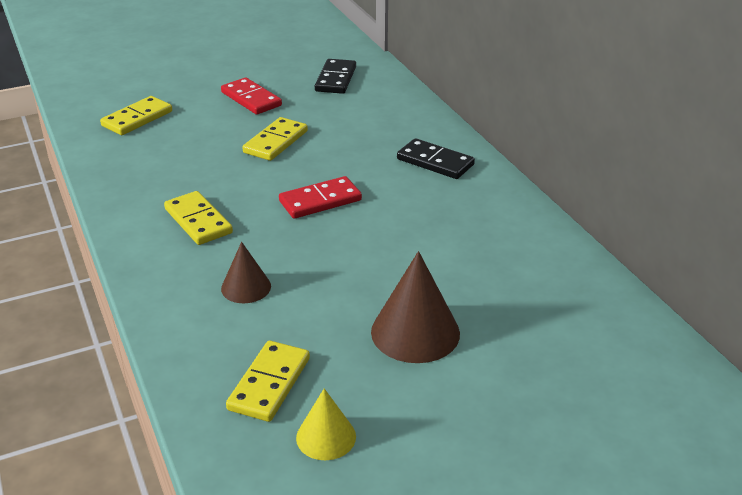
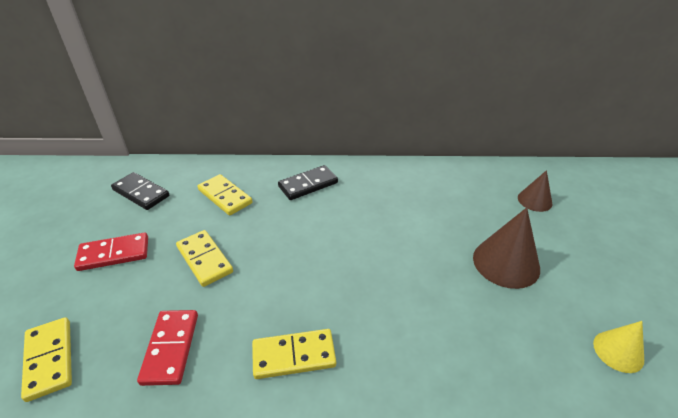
camera: 65 degrees left, 5 degrees up
(246, 287) = (416, 347): brown cone -> brown cone (534, 200)
(269, 384) = (552, 370): yellow domino -> yellow domino (225, 196)
(320, 201) = (317, 260): red domino -> red domino (171, 348)

